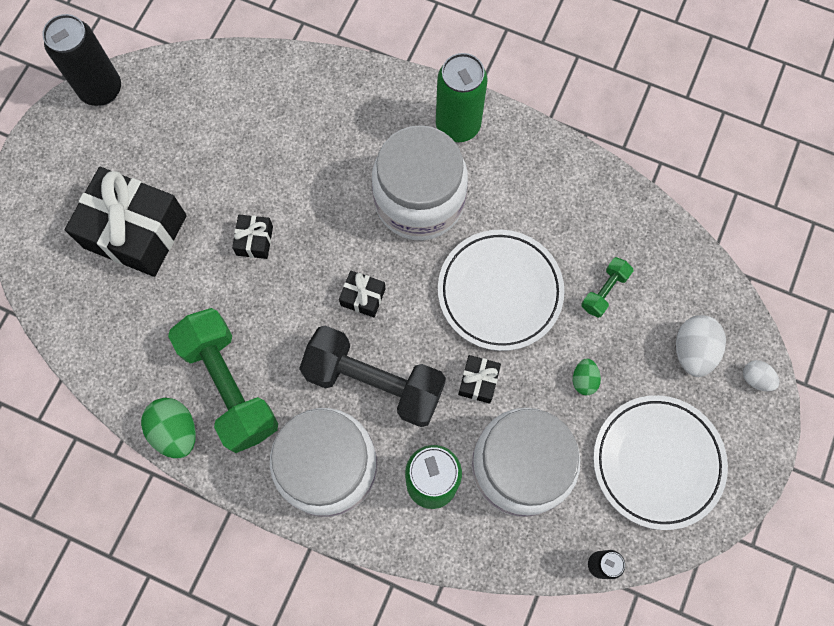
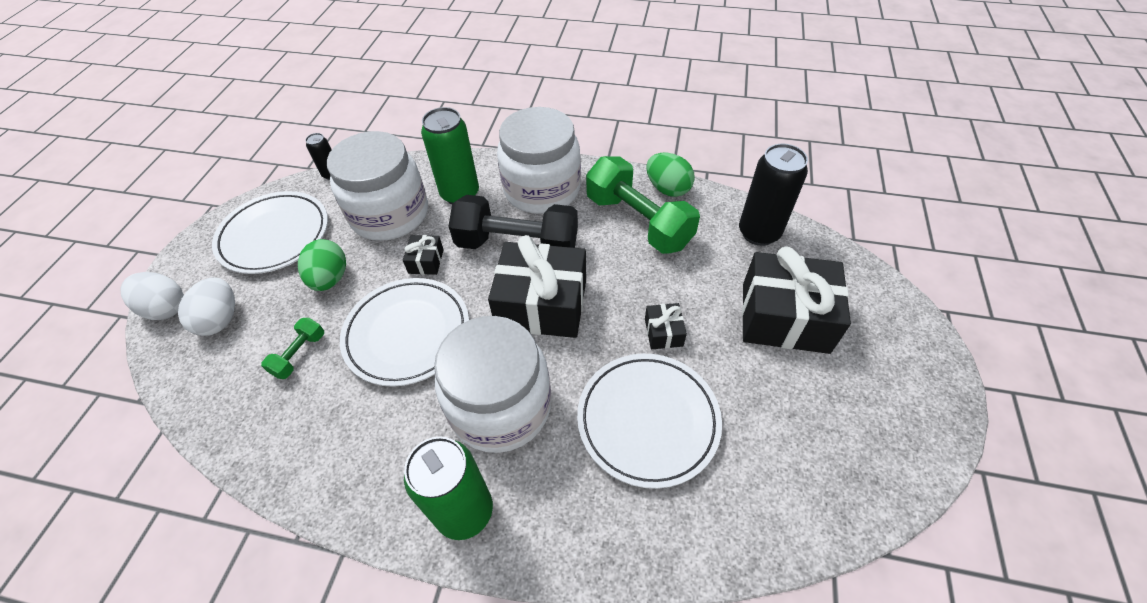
camera: 170 degrees right, 20 degrees down
(101, 90) = (923, 462): black can -> black can (759, 233)
(298, 163) = (648, 420): none -> white plate
(363, 297) = (542, 304): black gift -> black gift, size x2.27
(584, 380) = (330, 279): green egg -> green egg, size x1.73
(755, 379) = (166, 308): white egg -> white egg, size x1.73

